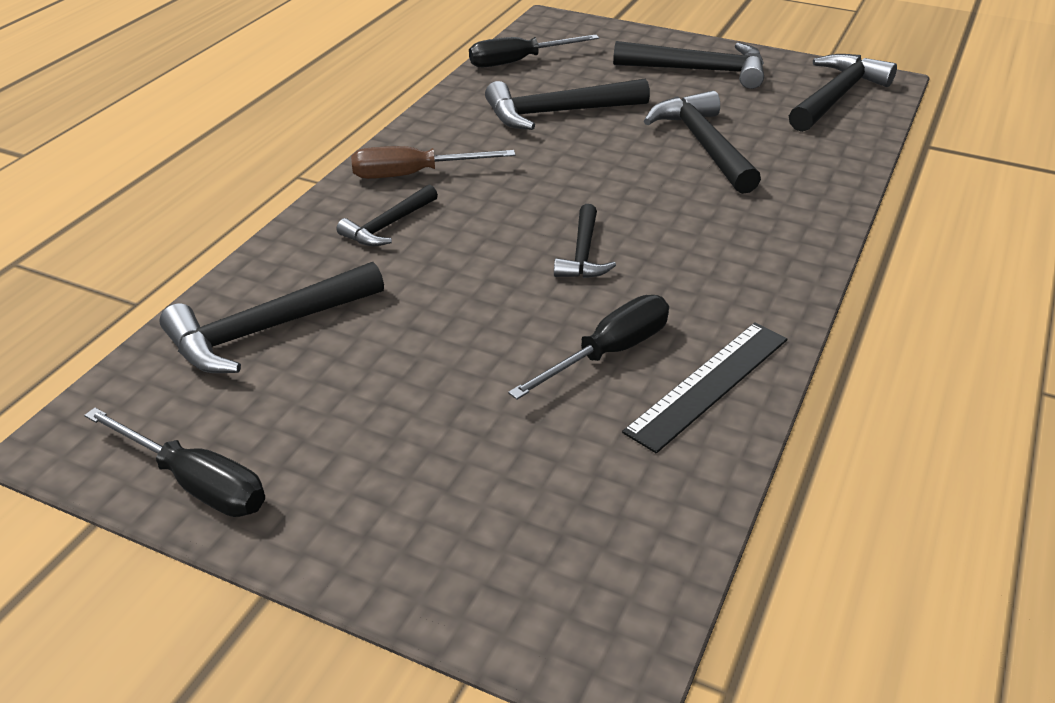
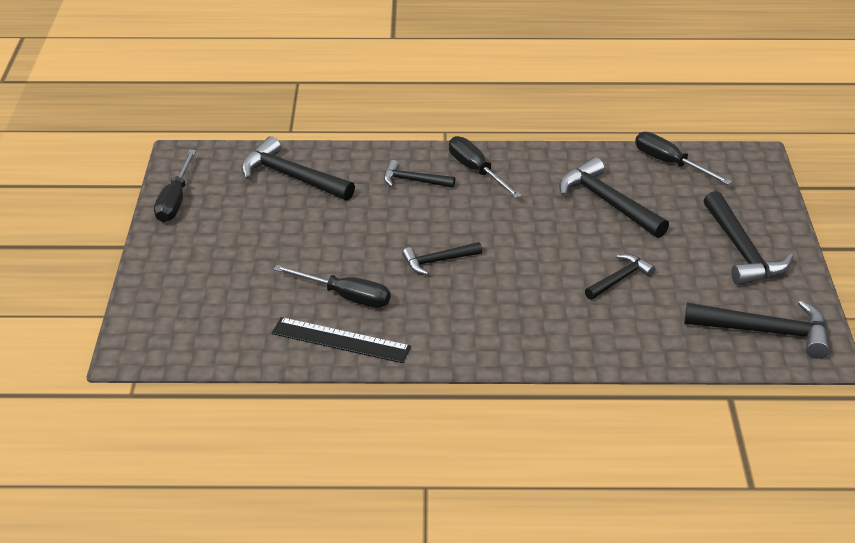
camera: 65 degrees right, 0 degrees up
(413, 174) = (476, 170): brown screwdriver -> black screwdriver
(703, 145) = (620, 279): black hammer -> black hammer, size x0.59

